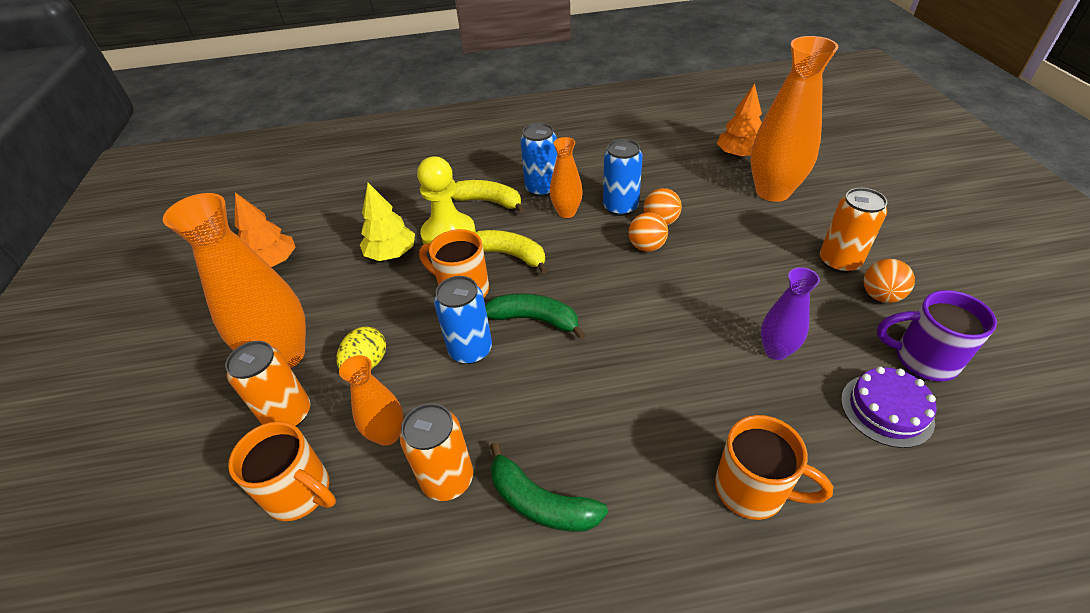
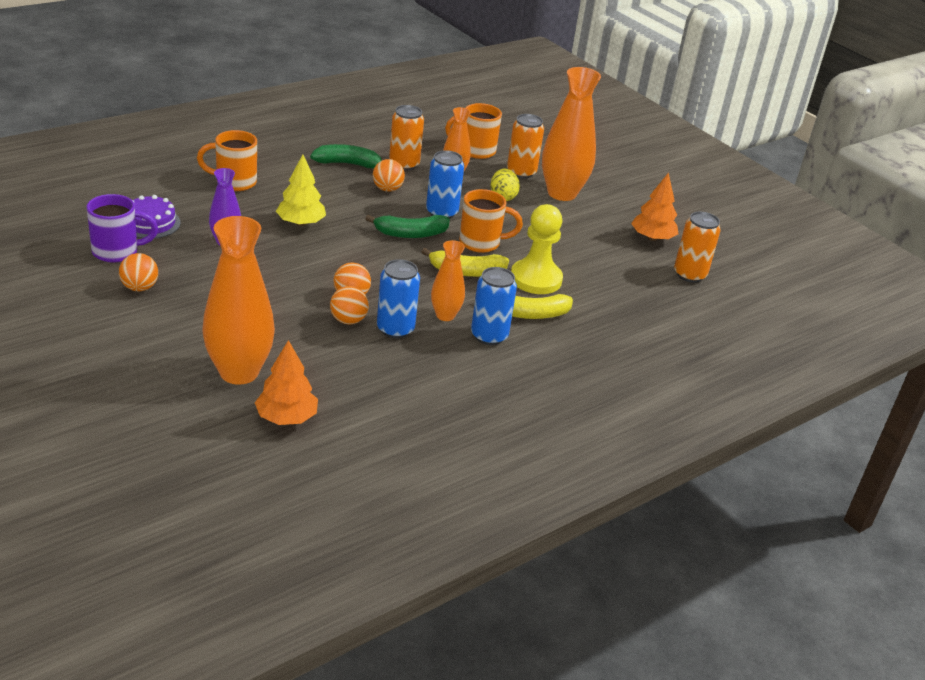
camera: 145 degrees right, 10 degrees down
(391, 254) = (567, 258): yellow tree -> yellow tree (301, 223)
(513, 416) = (387, 189): none -> orange ball
(839, 262) = (172, 309): orange can -> orange can (689, 274)

